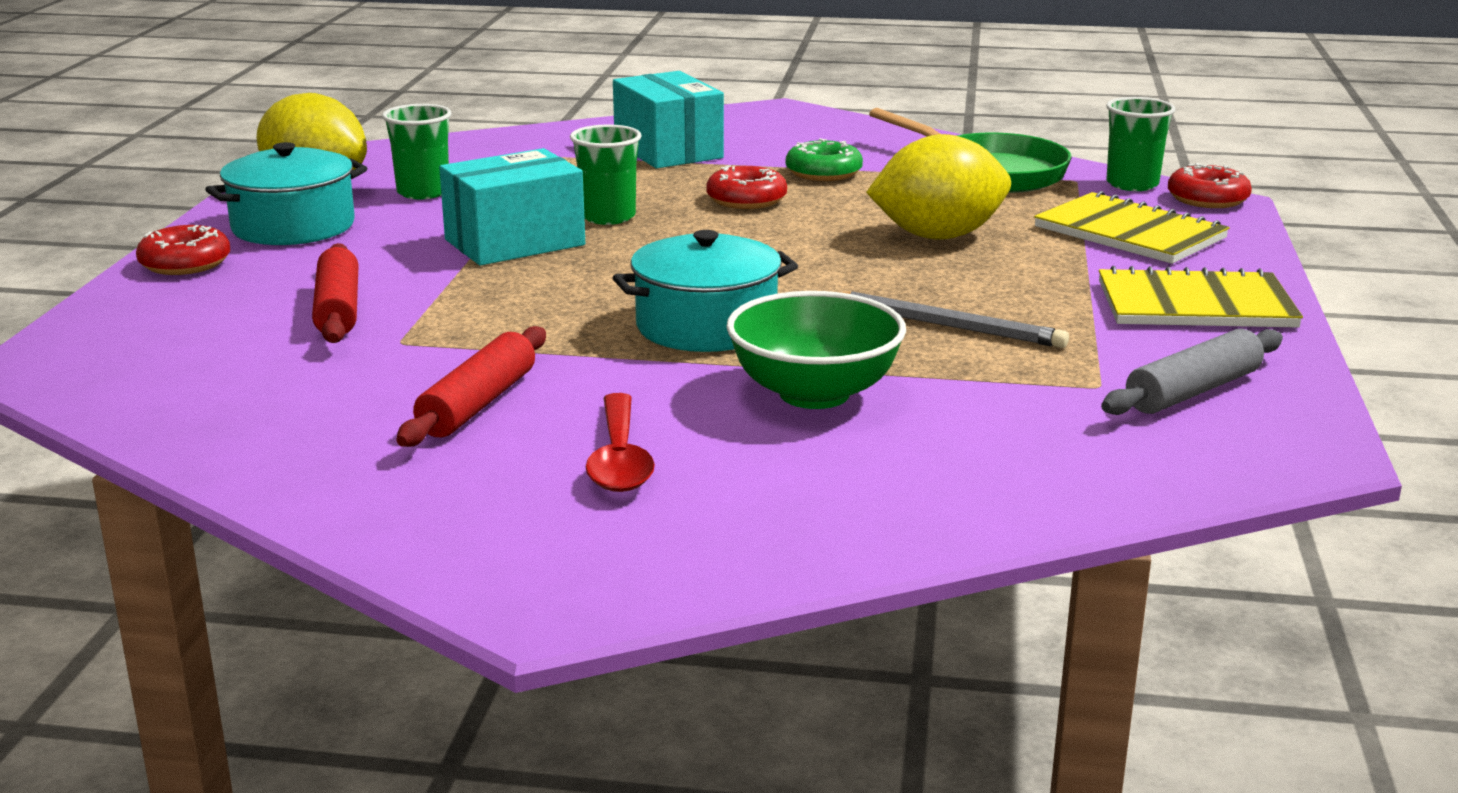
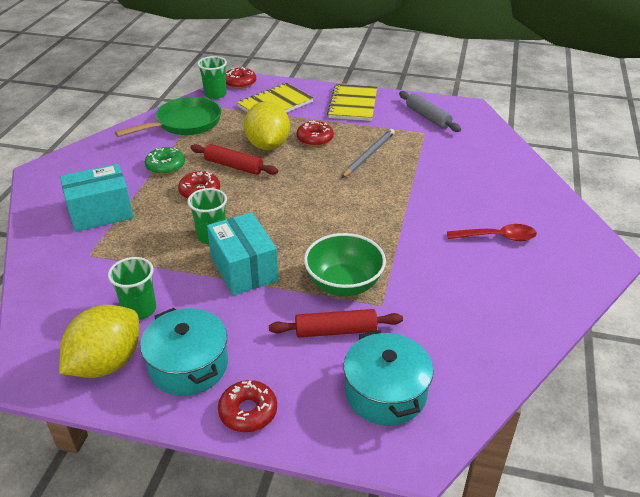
camera: 85 degrees left, 15 degrees up
(477, 404) = (451, 275): red rolling pin -> red rolling pin (233, 166)
(706, 326) = (366, 211): turquoise pot -> turquoise pot (385, 392)
(814, 394) = (434, 189): green bowl -> green bowl (344, 284)
(991, 273) = (315, 139): none -> red donut

